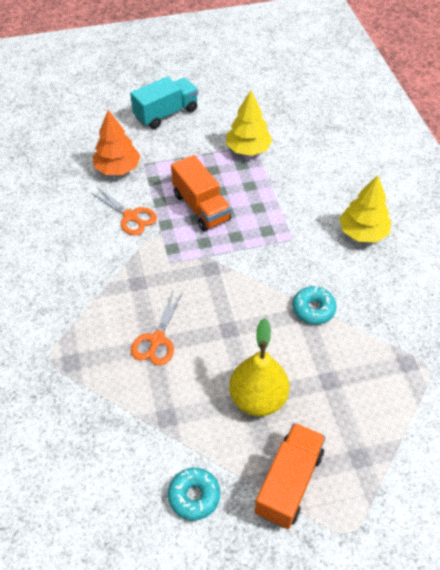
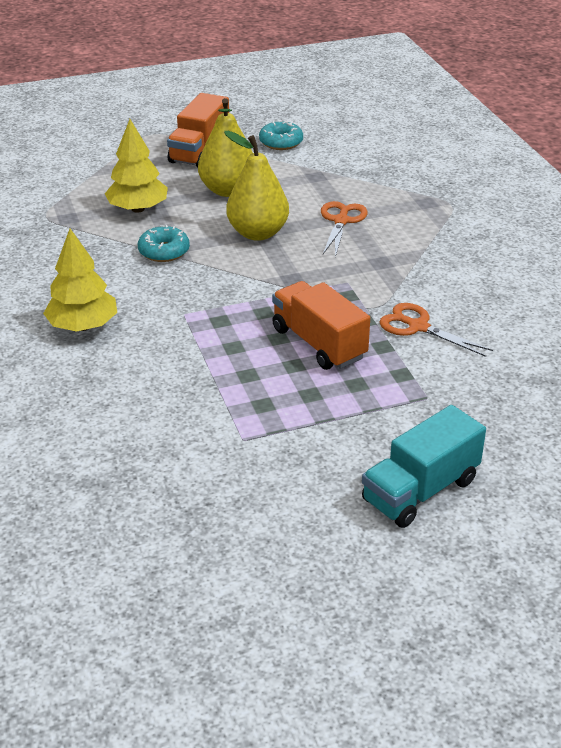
camera: 175 degrees right, 15 degrees down
(118, 168) = (467, 388): orange tree -> none
(233, 328) = (258, 233): none -> yellow pear
(248, 149) = (254, 431): yellow tree -> yellow tree (138, 209)

